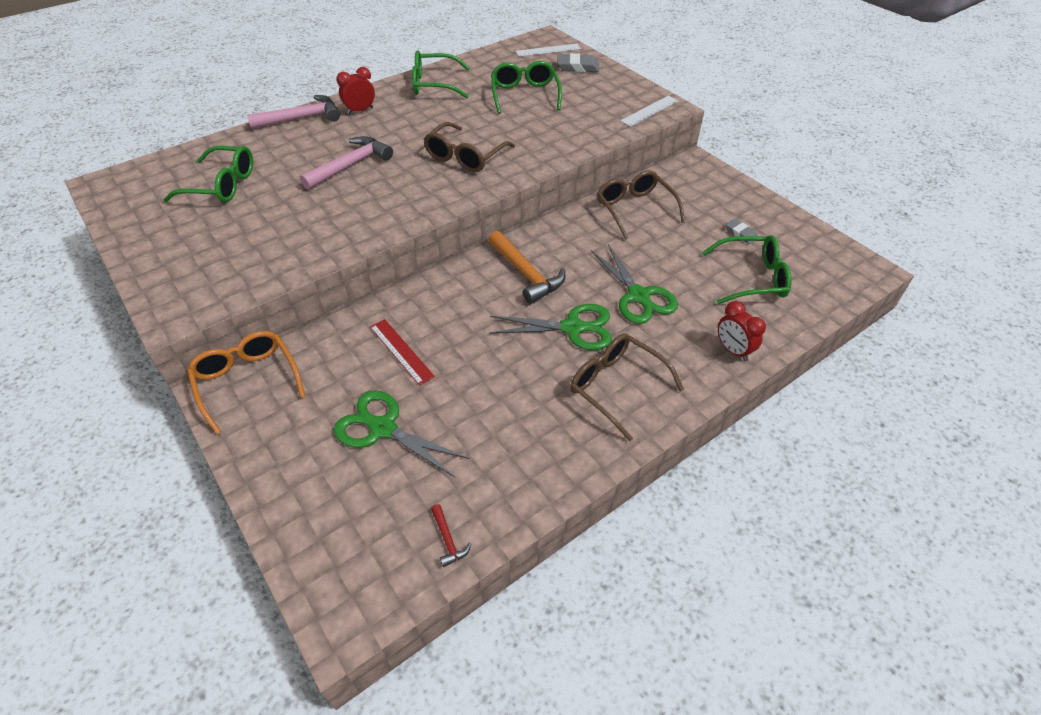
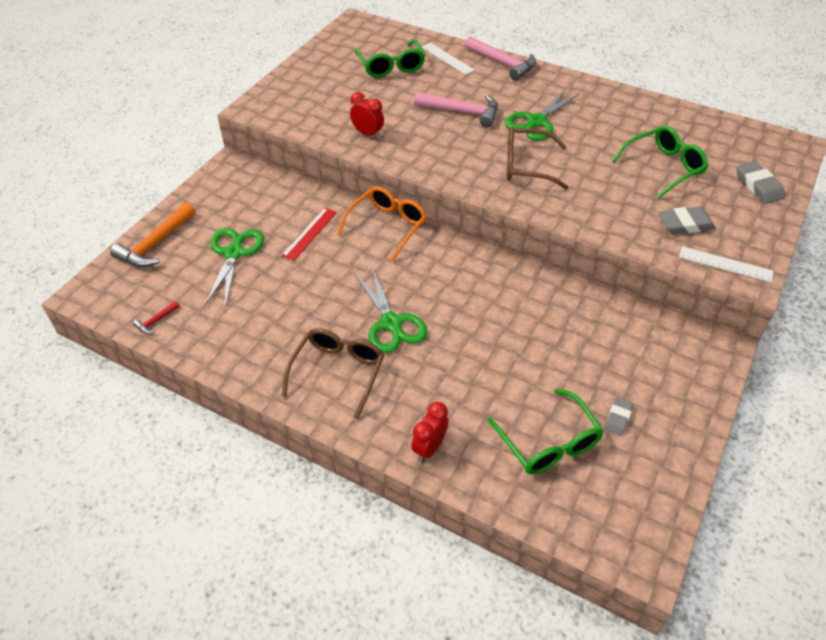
camera: 65 degrees right, 0 degrees up
(247, 381) = (244, 174): orange glasses -> orange glasses (387, 226)
(360, 111) = (541, 86): red clock -> red clock (367, 134)
(434, 84) = (622, 108): green glasses -> none
(526, 274) = (440, 272): orange hammer -> orange hammer (156, 243)
(548, 50) = (769, 155): white ruler -> white ruler (447, 58)
(596, 110) = (685, 224): none -> grey eraser
(634, 209) = (590, 319): brown glasses -> none
(638, 296) = (460, 356): green scissors -> green scissors (536, 121)

